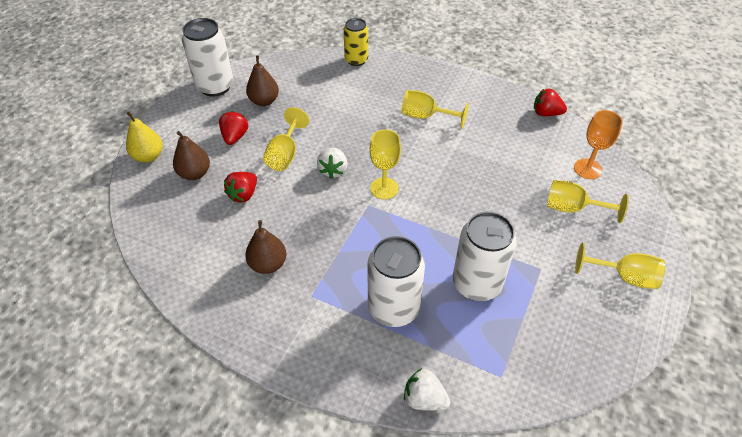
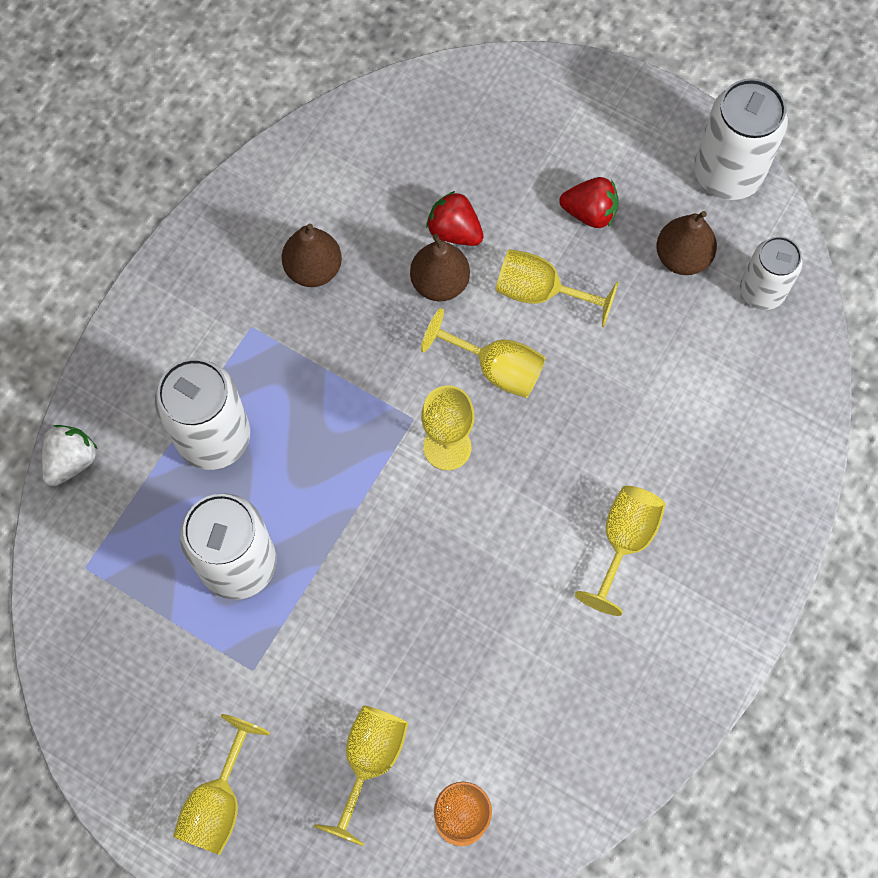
camera: 95 degrees right, 20 degrees up
(148, 156) = (552, 87): yellow pear -> none
(195, 173) = (507, 157): brown pear -> brown pear (440, 283)
(284, 74) = (762, 291): none -> white can
(333, 170) = (496, 368): white strawberry -> yellow goblet
(356, 60) = (803, 427): yellow can -> none
(546, 113) = (620, 781): red strawberry -> none

